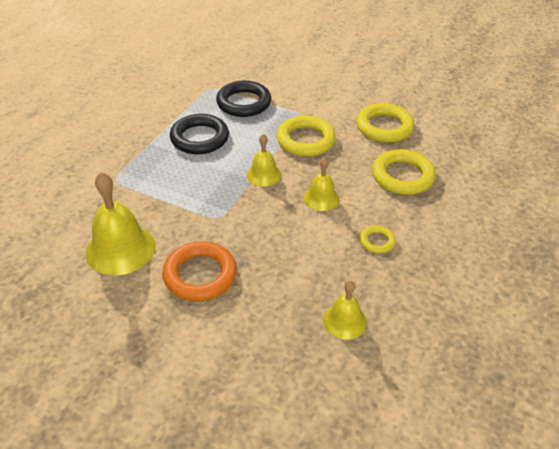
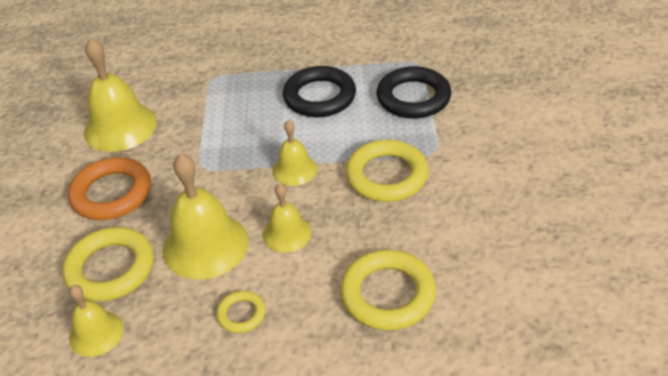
camera: 65 degrees right, 0 degrees up
(301, 239) = (205, 245): none -> yellow bell
(384, 127) = (481, 236): yellow ring -> yellow ring (110, 268)

